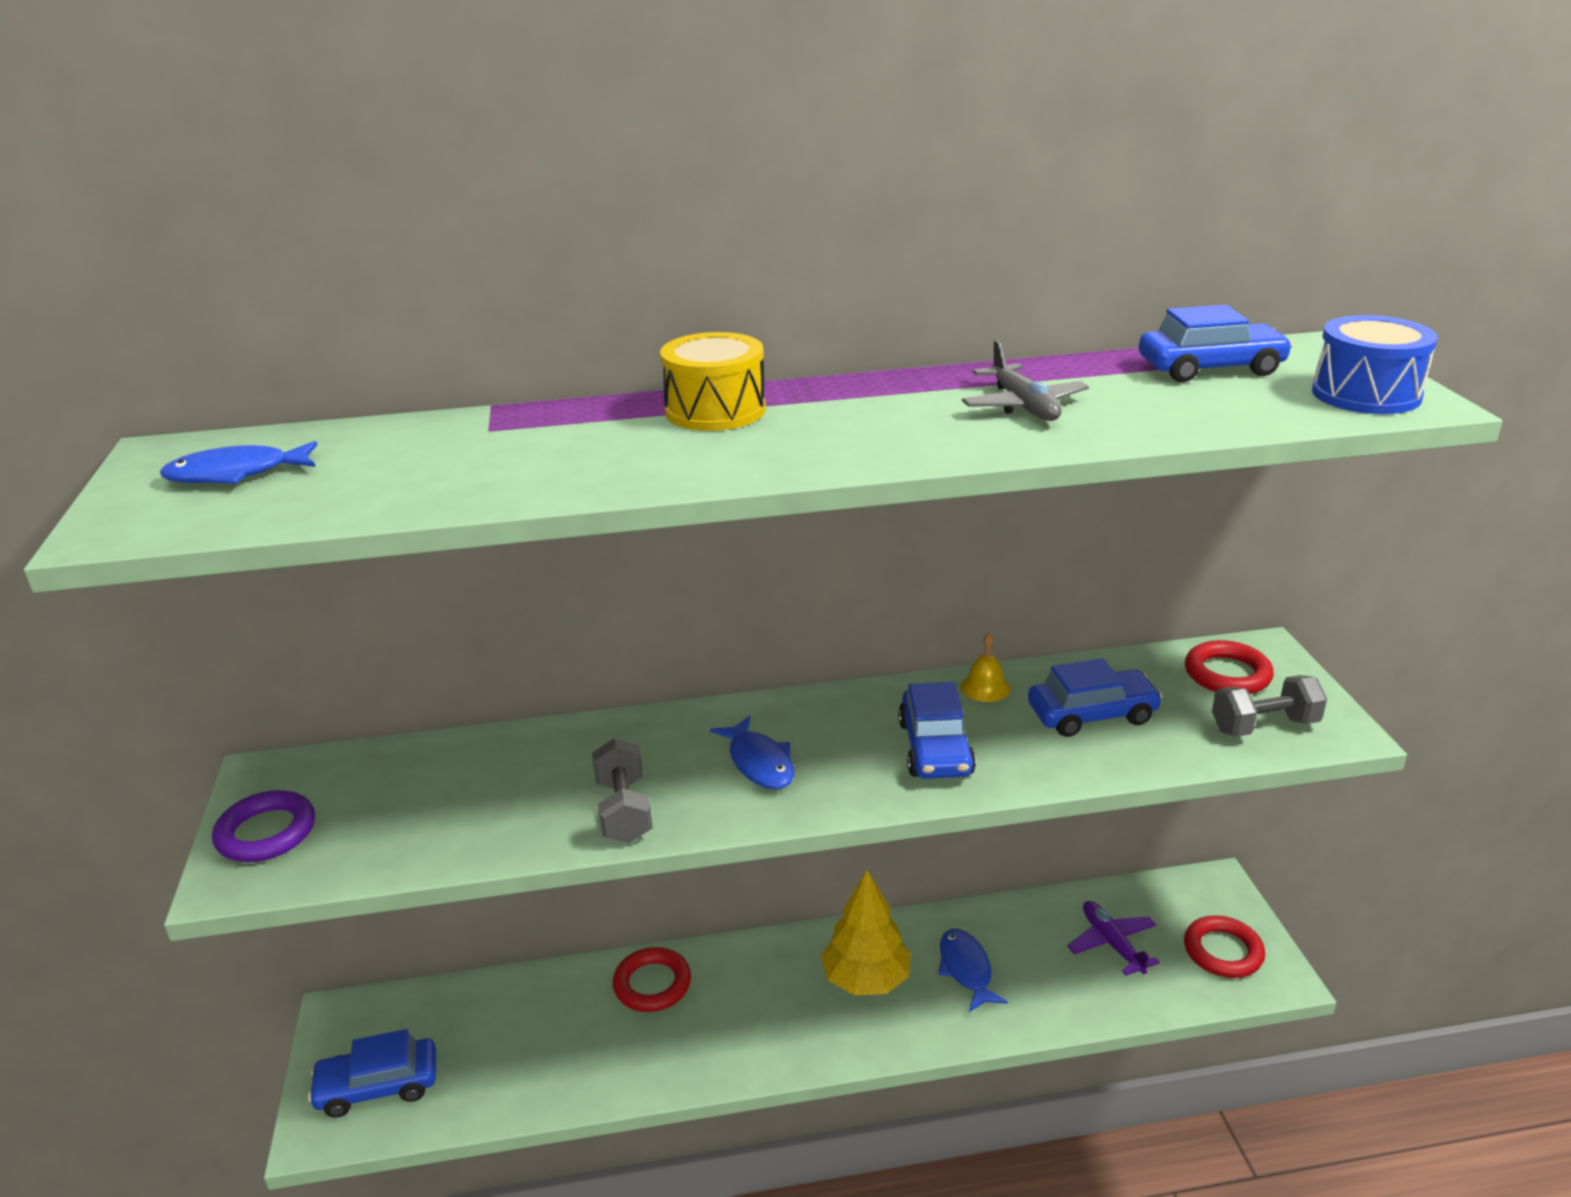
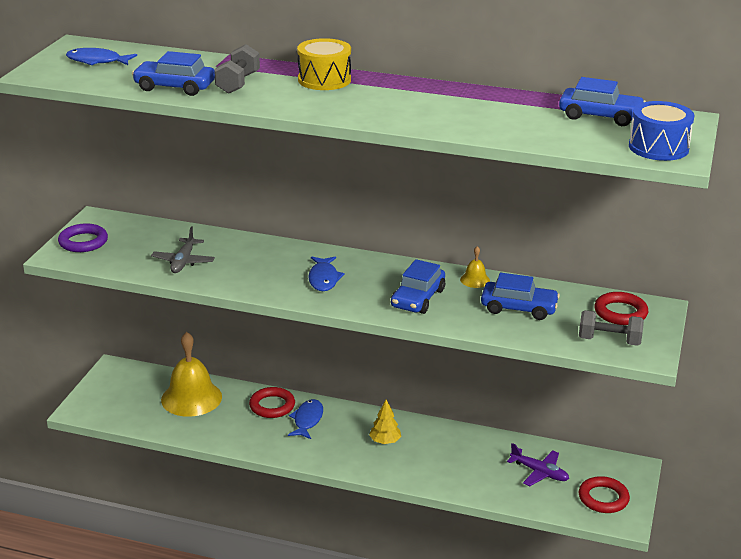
camera: 25 degrees right, 0 degrees up
(378, 1086) = (114, 402): blue car -> blue car (174, 87)
(510, 1022) = (191, 398): none -> yellow bell
(624, 811) = (242, 279): grey dumbbell -> grey dumbbell (238, 83)
(866, 980) = (385, 441): yellow tree -> yellow tree, size x0.59
(966, 969) = (444, 455): blue fish -> blue fish (307, 420)
(1024, 406) = (472, 112): grey plane -> grey plane (183, 262)
(1111, 943) = (539, 472): purple plane -> purple plane turned 120 degrees clockwise

